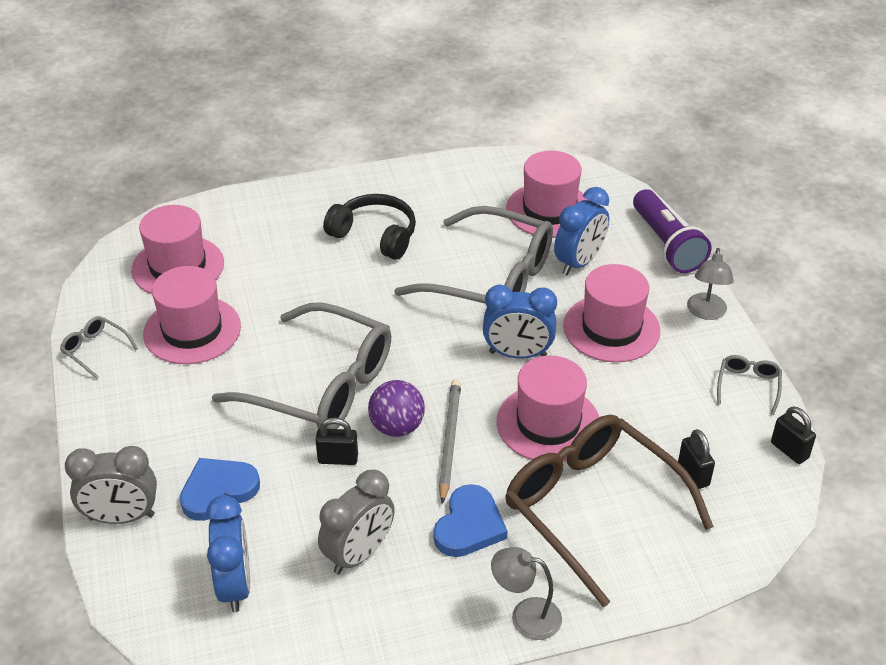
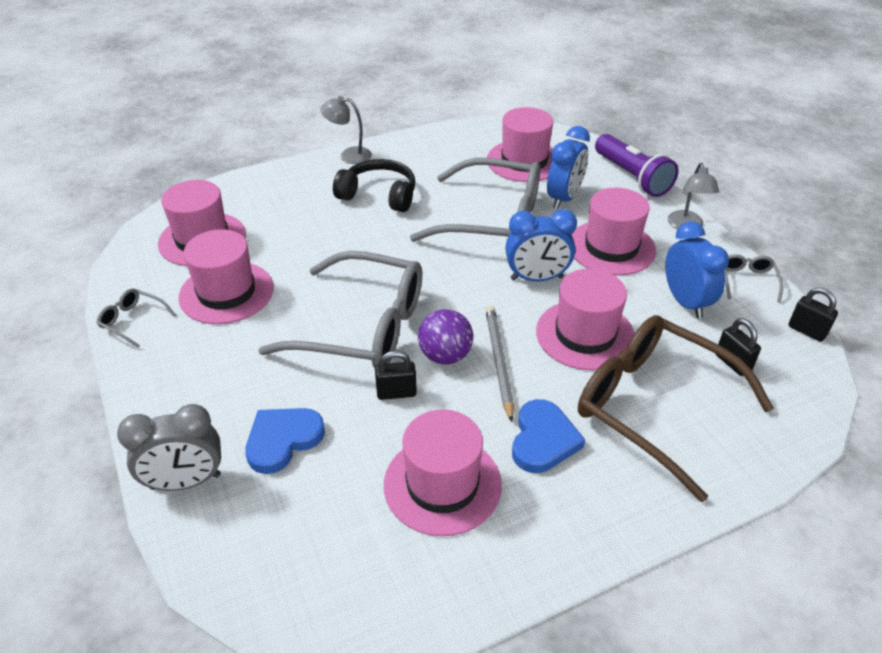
camera: 10 degrees left, 0 degrees up
(235, 585) = (321, 537): blue clock -> blue clock (685, 302)
(359, 554) = (442, 484): grey clock -> pink hat
(525, 616) = (628, 523): grey lamp -> grey lamp (349, 155)

